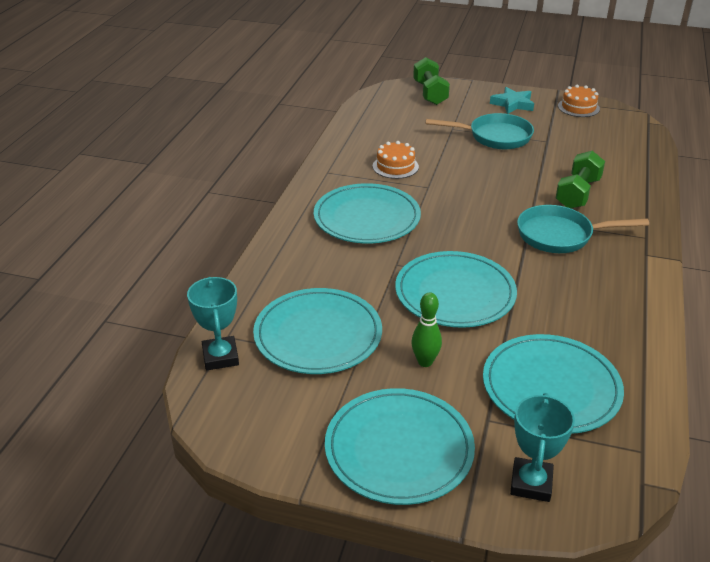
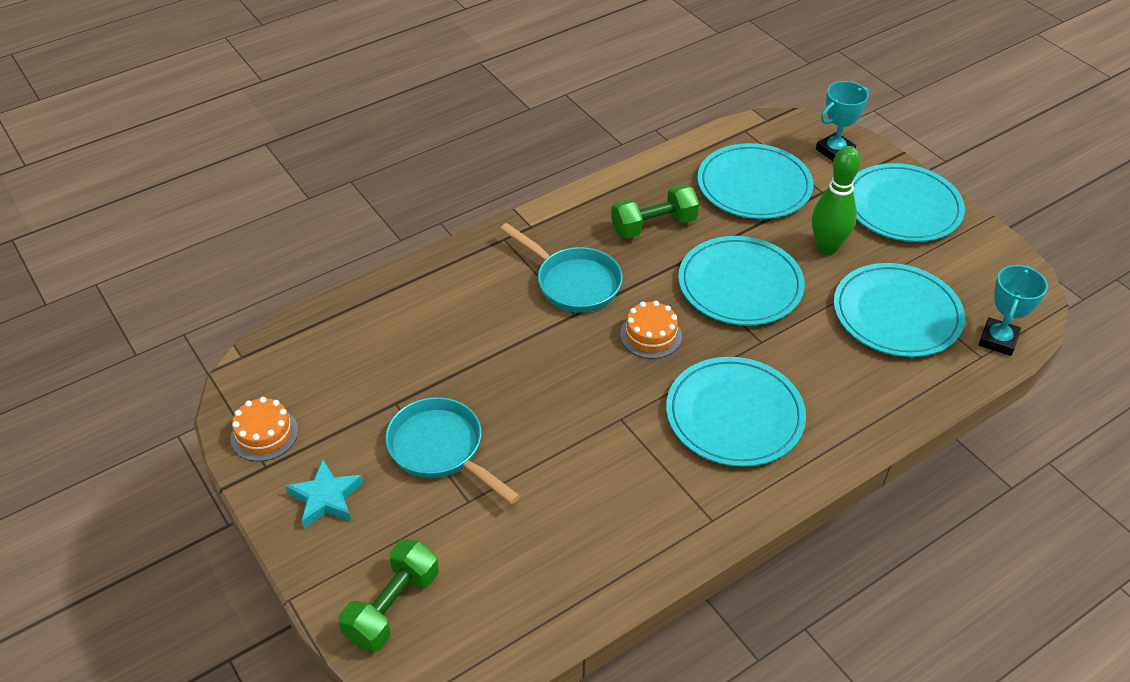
camera: 140 degrees left, 10 degrees up
(395, 166) = (620, 475): orange cake -> orange cake (650, 335)
(425, 362) = (827, 247): green bowling pin -> green bowling pin, size x1.57
(578, 193) = (484, 314): green dumbbell -> green dumbbell (653, 225)

